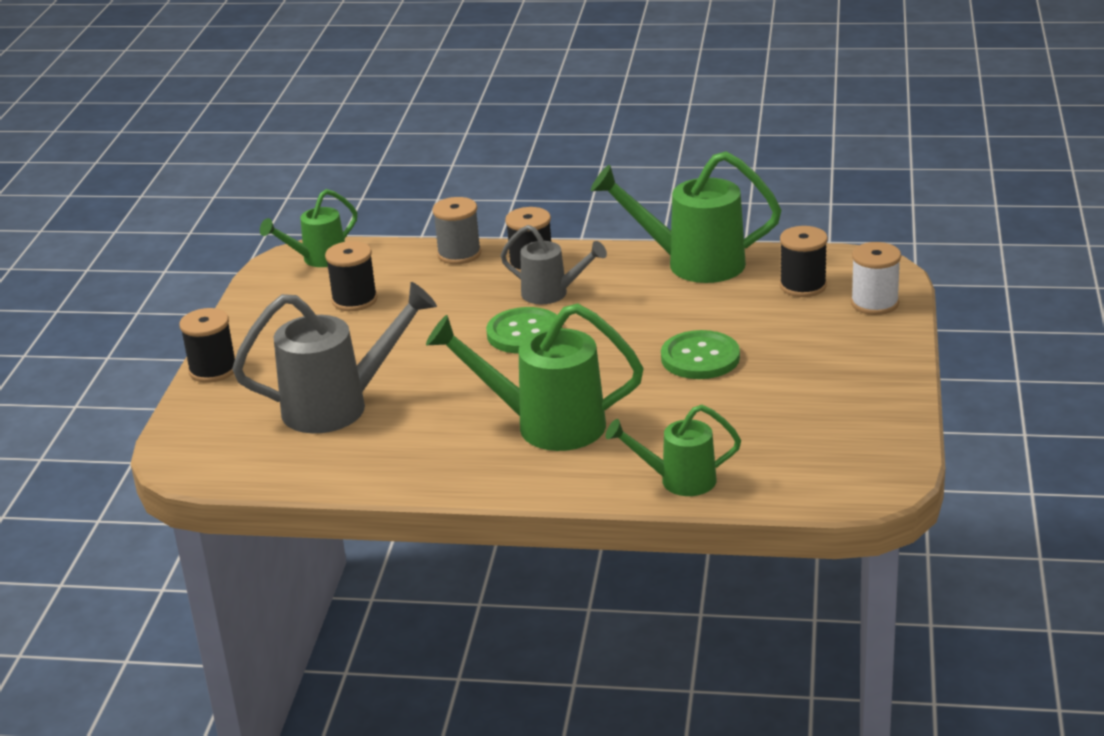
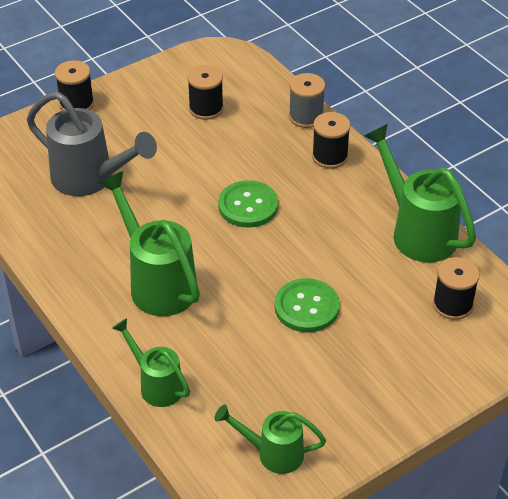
camera: 45 degrees right, 15 degrees up
(318, 259) = (233, 63): green watering can -> green watering can (273, 453)
(552, 294) = (306, 188): grey watering can -> none
(874, 303) = (472, 357): white spool -> none

